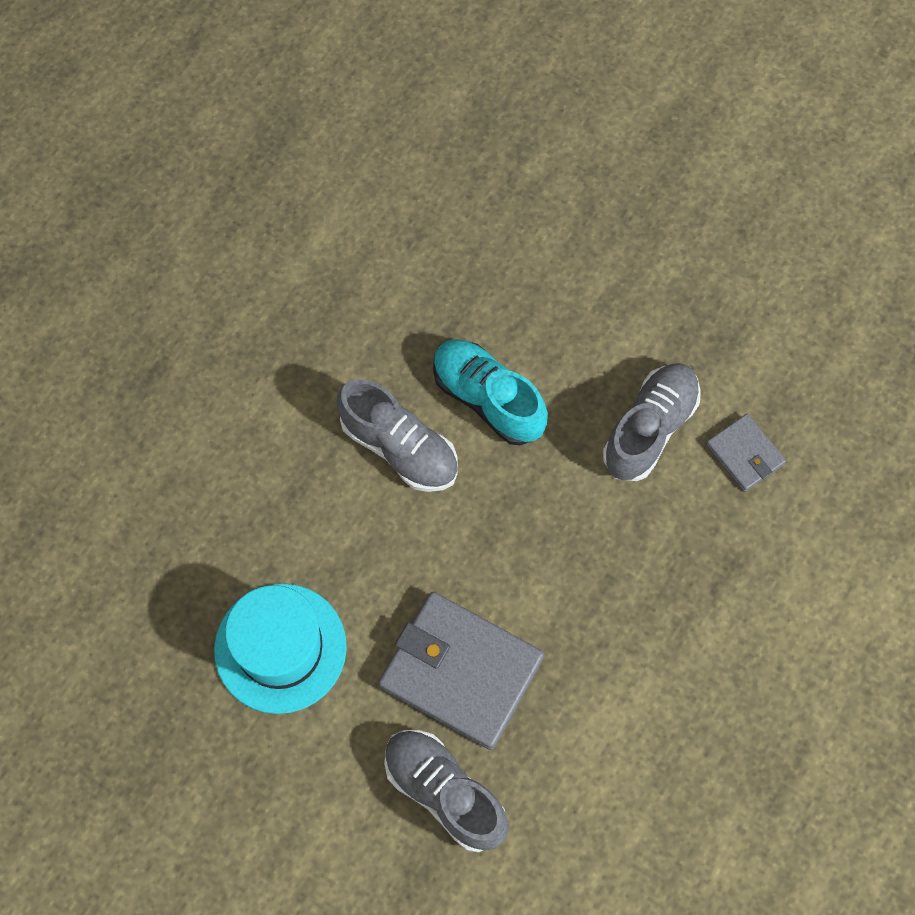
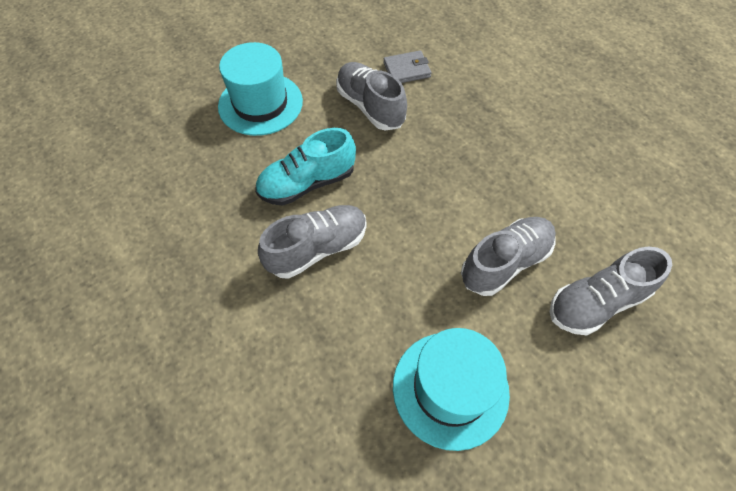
camera: 70 degrees left, 10 degrees down
(461, 671) = (505, 262): grey wallet -> grey shoe
(594, 286) = (260, 104): none -> turquoise hat

